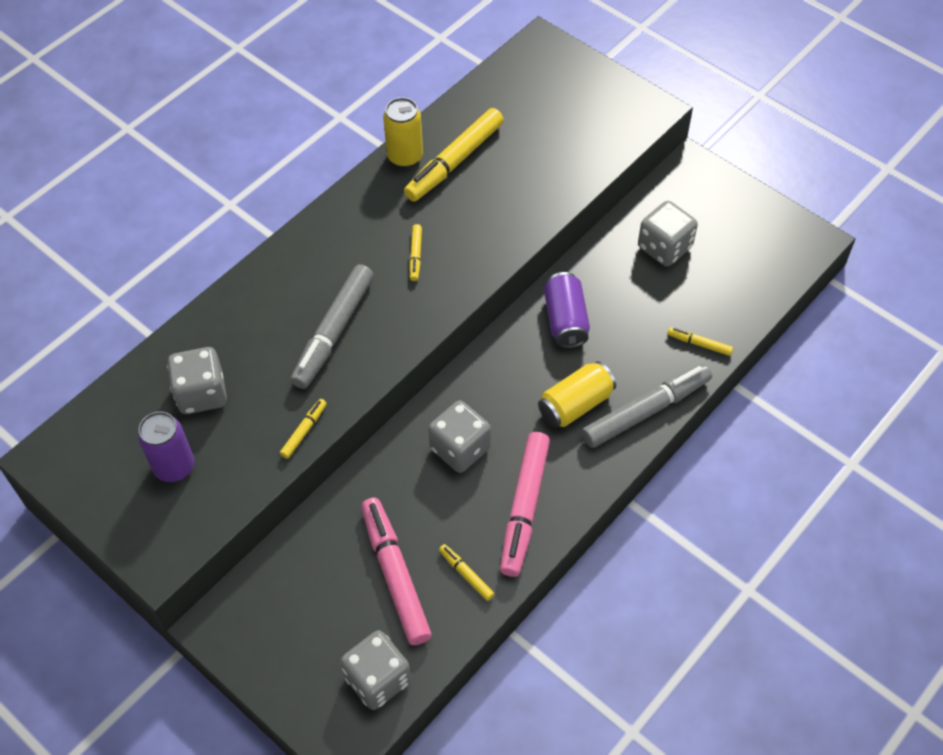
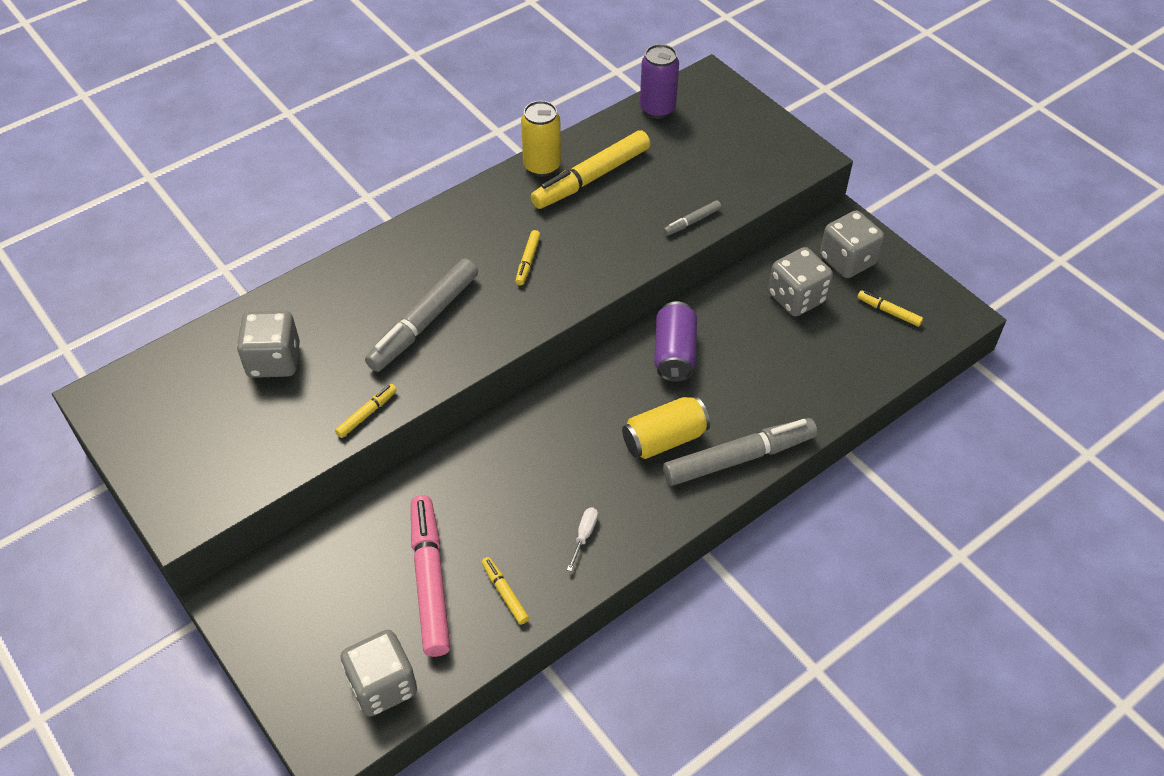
camera: 10 degrees right, 5 degrees down
(174, 467) = (225, 427): purple can -> purple can (657, 109)
(460, 448) = (531, 463): grey dice -> grey dice (847, 260)
(524, 508) = (584, 535): pink marker -> white screwdriver
(559, 192) = (692, 222): none -> grey marker
(699, 344) = (812, 399): yellow marker -> yellow marker (888, 311)

